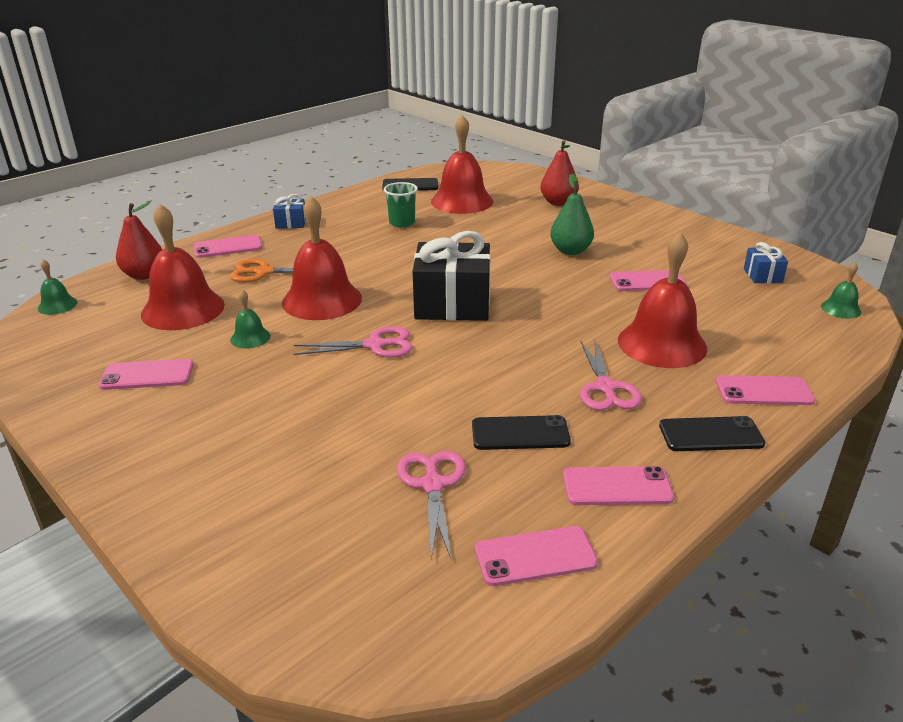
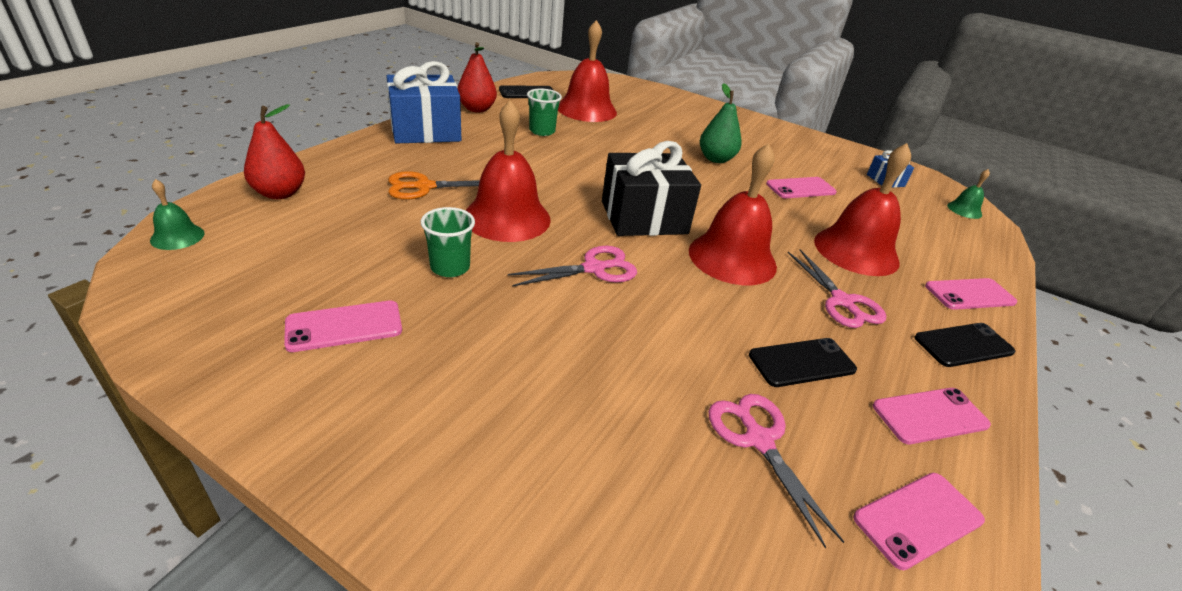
camera: 20 degrees left, 5 degrees up
(183, 309) = (349, 235): red bell -> red bell (732, 258)
(228, 247) = (367, 158): pink phone -> none
(250, 338) = (450, 267): green bell -> green cup
(291, 223) = (425, 131): blue gift -> blue gift, size x2.11
(558, 202) = (674, 112): red pear -> red pear (477, 109)

